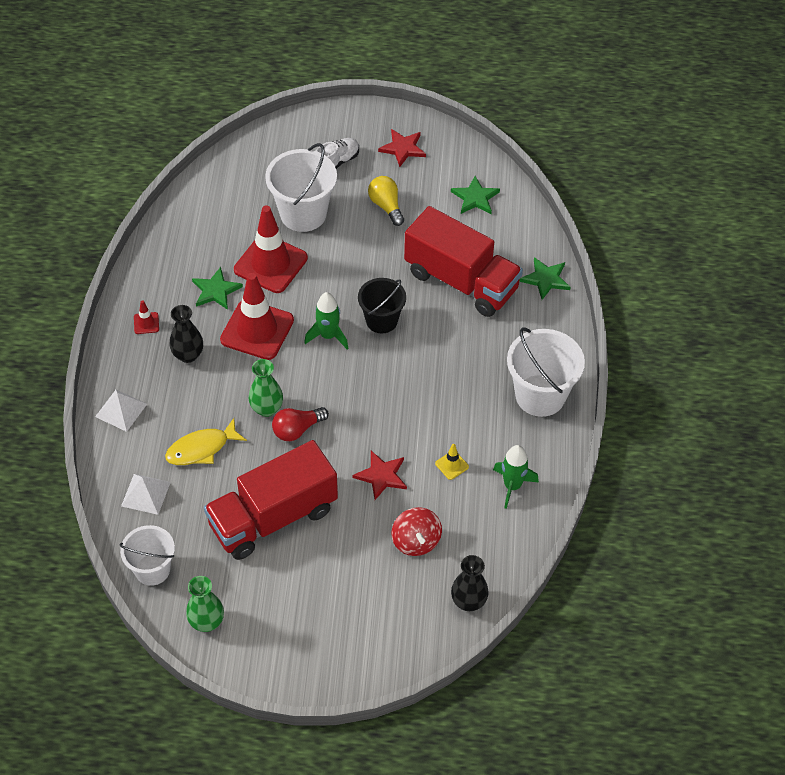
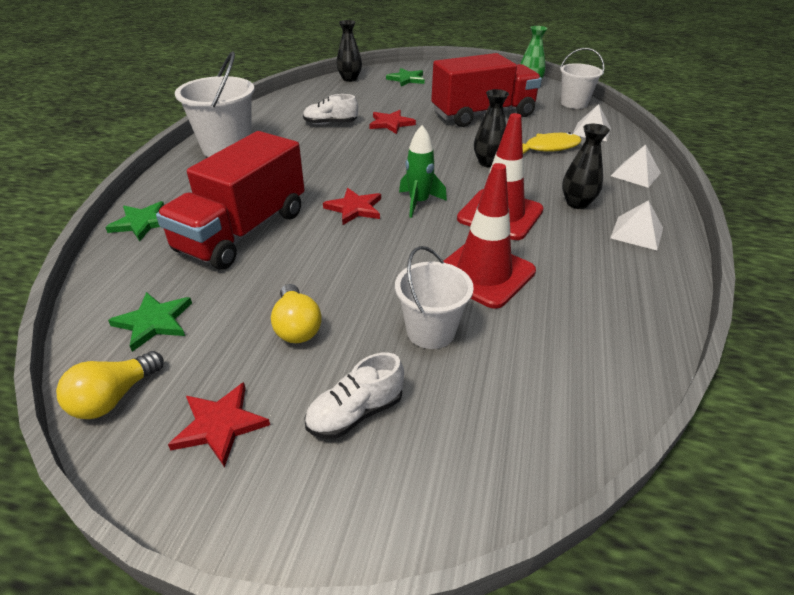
camera: 170 degrees left, 15 degrees down
(146, 323) = (636, 233): red traffic cone -> white pyramid
(216, 290) = (556, 253): green star -> green star (406, 79)
(267, 408) = (488, 163): green vase -> black vase
(297, 429) = (460, 150): red light bulb -> none
(303, 214) = (430, 331): white bucket -> white bucket, size x0.65
(381, 320) = (354, 208): black bucket -> red star
(416, 541) = (375, 98): red spinning top -> none
(452, 465) = (330, 123): yellow traffic cone -> white shoe
(461, 281) = (243, 231): red truck -> red truck turned 105 degrees counterclockwise
(465, 154) = (114, 398): none -> yellow light bulb
(512, 486) = (288, 112): green rocket -> none

